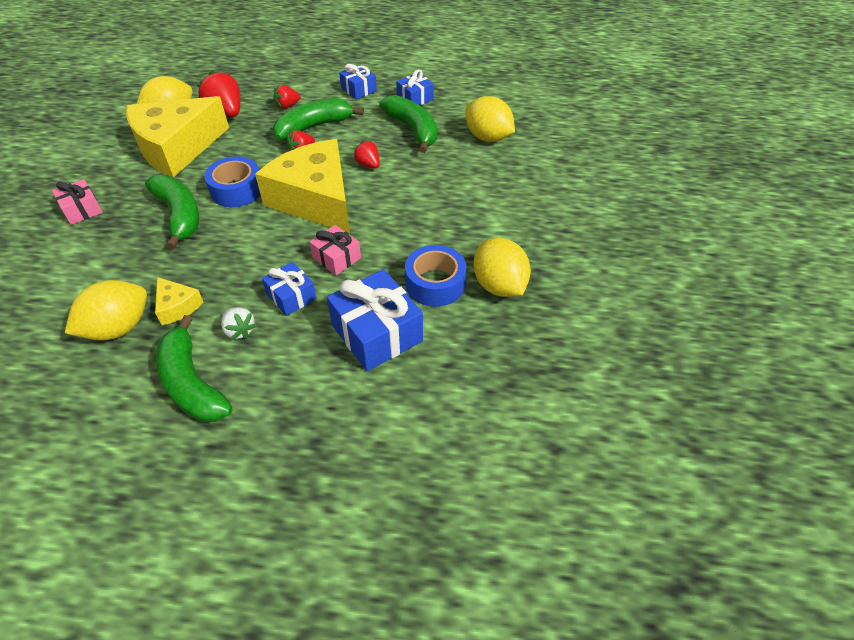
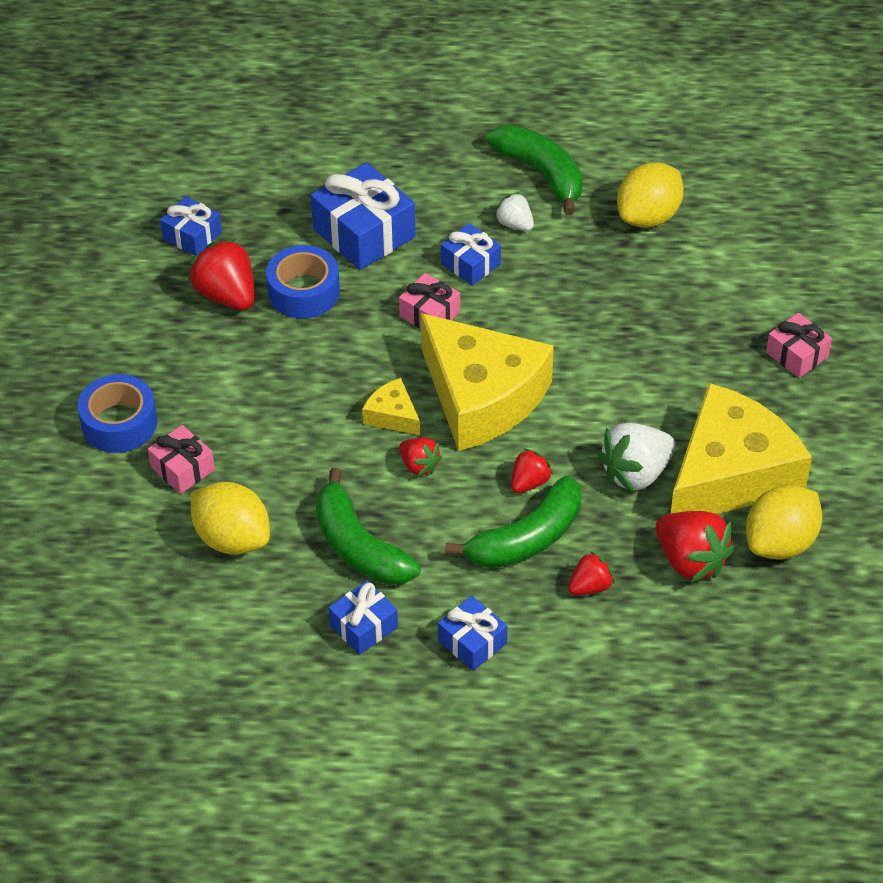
camera: 175 degrees right, 0 degrees up
(177, 306) = (597, 243): yellow cheese -> yellow cheese (392, 415)
(179, 215) = (659, 357): green banana -> none
(234, 152) = (636, 473): none -> white strawberry
(237, 190) = (600, 403): blue tape -> blue tape (119, 423)
(499, 285) = (227, 295): yellow lemon -> red strawberry
(522, 173) = (182, 468): none -> pink gift
(534, 343) = (192, 236): none -> blue gift

